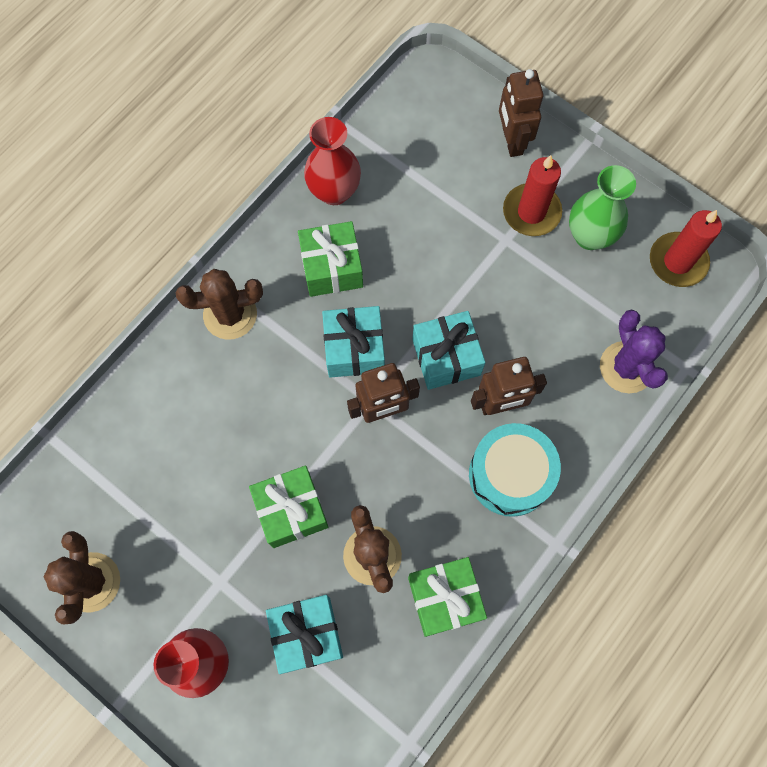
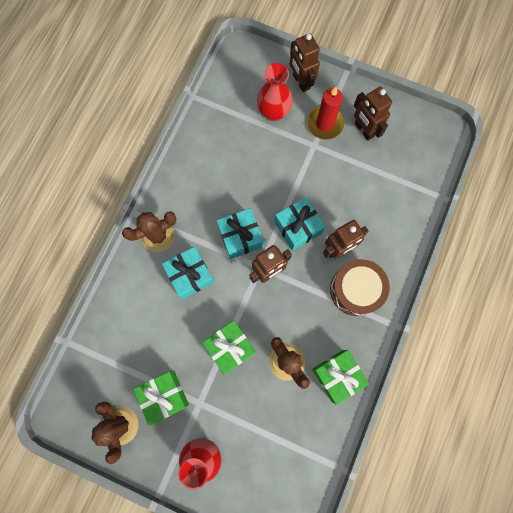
camera: 15 degrees left, 5 degrees up
(307, 634) = (261, 420): turquoise gift -> turquoise gift (190, 275)
(332, 267) = (212, 189): green gift -> green gift (164, 395)
(334, 191) = (200, 141): red vase -> red vase (274, 112)
(510, 475) = (355, 290): turquoise drum -> brown drum
(590, 236) = (364, 130): green vase -> brown robot
(626, 367) = (407, 206): purple cactus -> none
(677, 261) = (420, 133): red candle -> none

